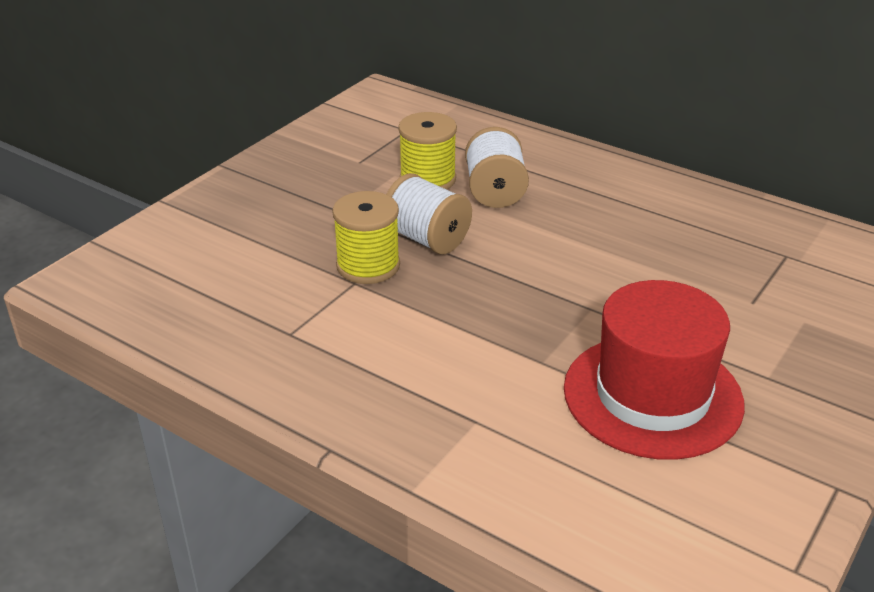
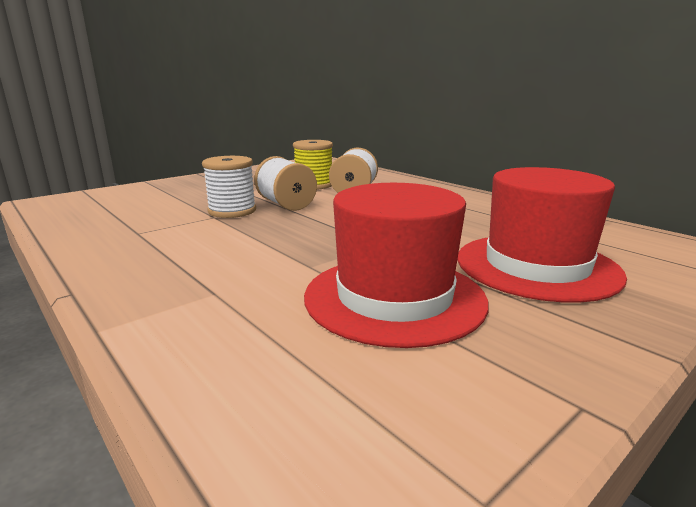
camera: 15 degrees right, 15 degrees down
(368, 266) = (232, 211): yellow spool -> white spool
(766, 322) = (536, 266): none -> red hat

